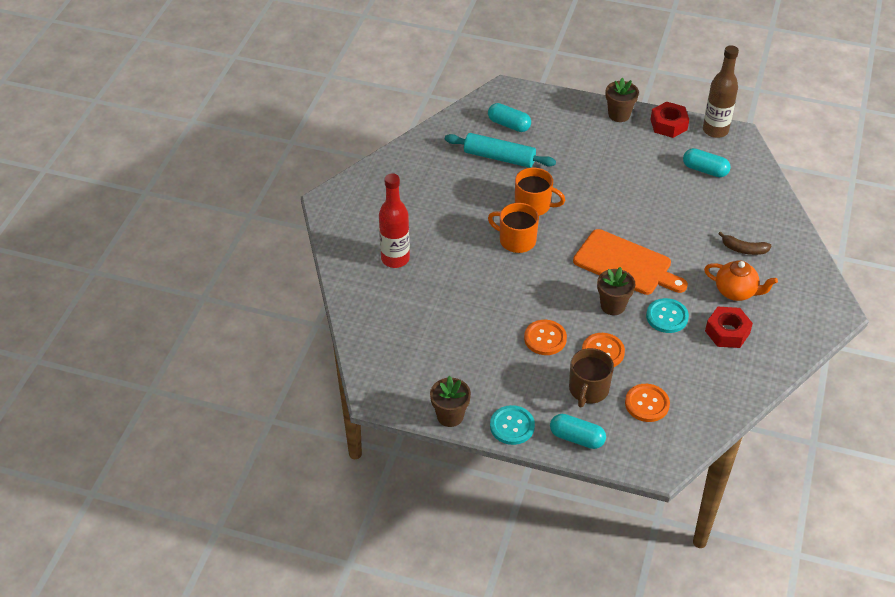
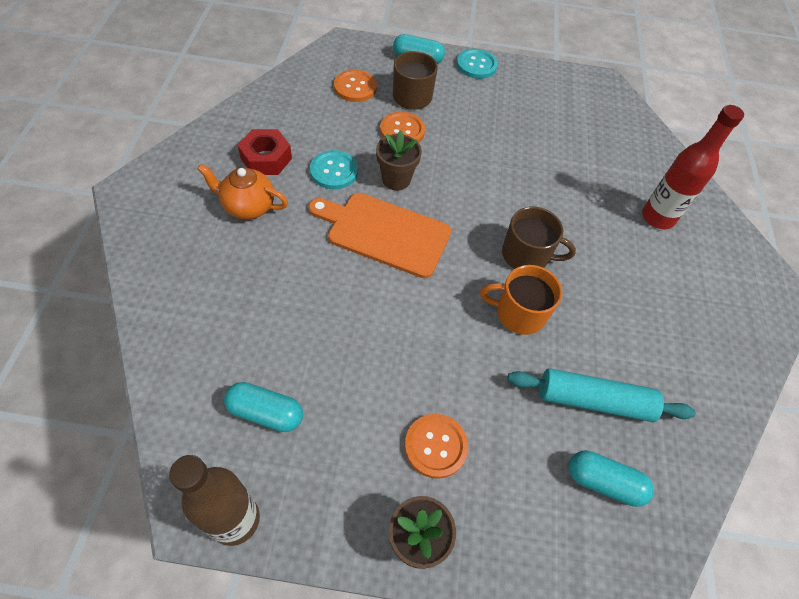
camera: 165 degrees right, 10 degrees up
(450, 416) = (533, 70): brown flower pot -> none
(516, 240) = (526, 255): orange mug -> brown mug
(545, 338) = (464, 140): orange button -> orange button (435, 446)
(668, 124) = (323, 524): red nut -> none
(743, 249) = (227, 267): brown banana -> none

